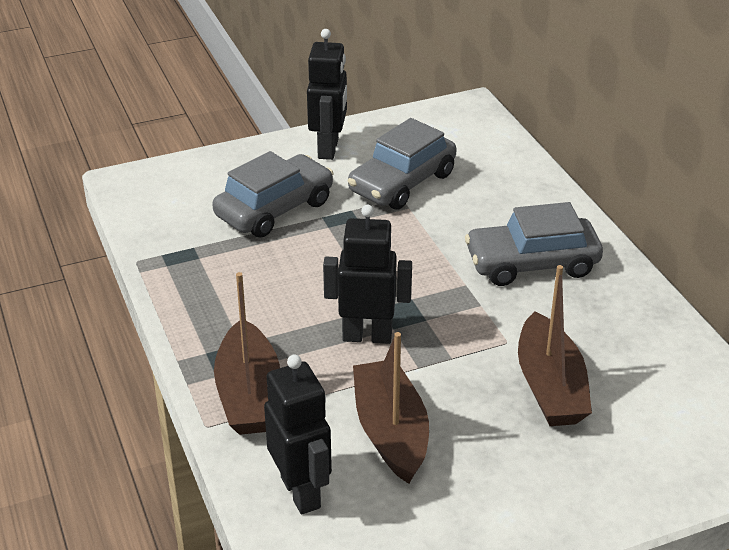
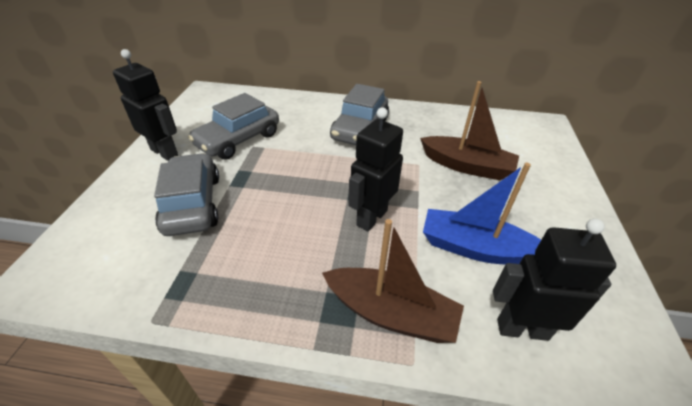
camera: 60 degrees left, 5 degrees up
(390, 432) = (475, 248): brown boat -> blue boat
(402, 183) = (238, 139): grey car -> grey car turned 60 degrees clockwise

